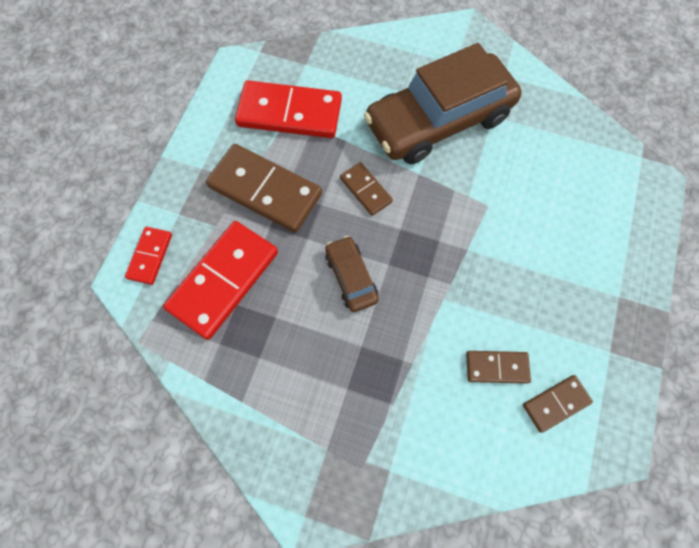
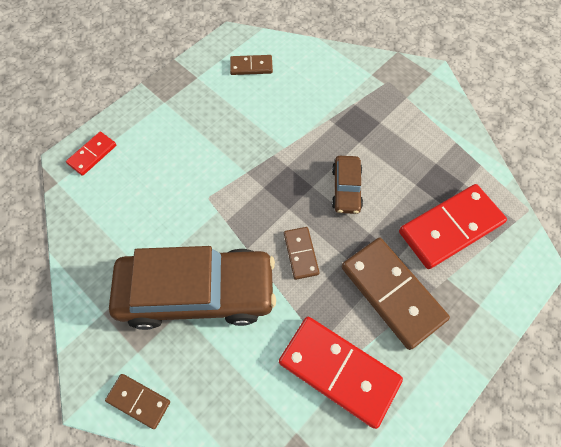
camera: 155 degrees left, 5 degrees down
(150, 256) = (512, 274): red domino -> red domino (92, 154)
(497, 367) = (274, 96): brown domino -> brown domino (139, 400)

